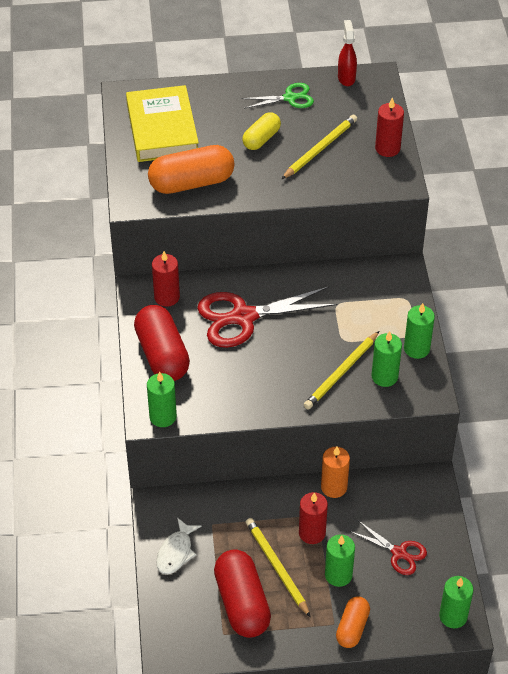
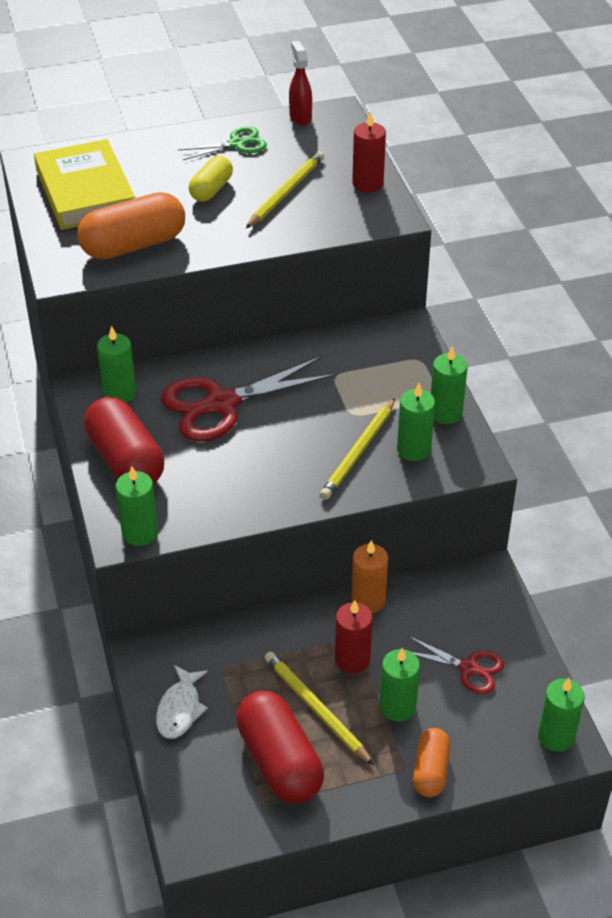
camera: 10 degrees left, 5 degrees down
(167, 297) = (119, 393): red candle -> green candle

